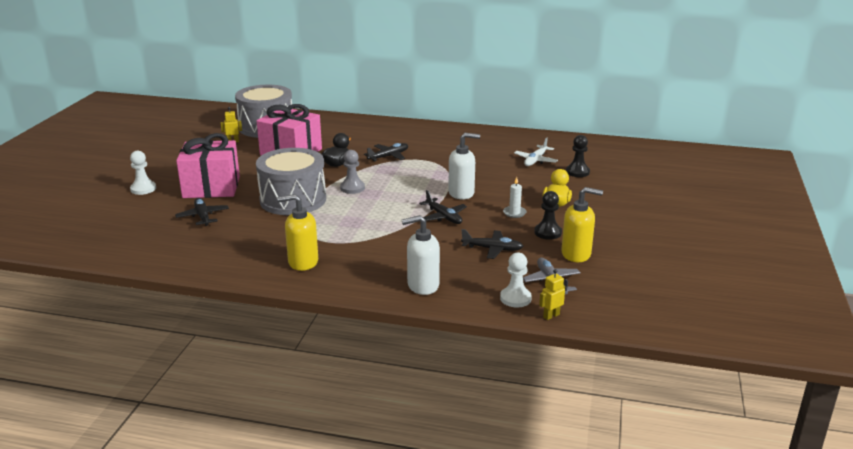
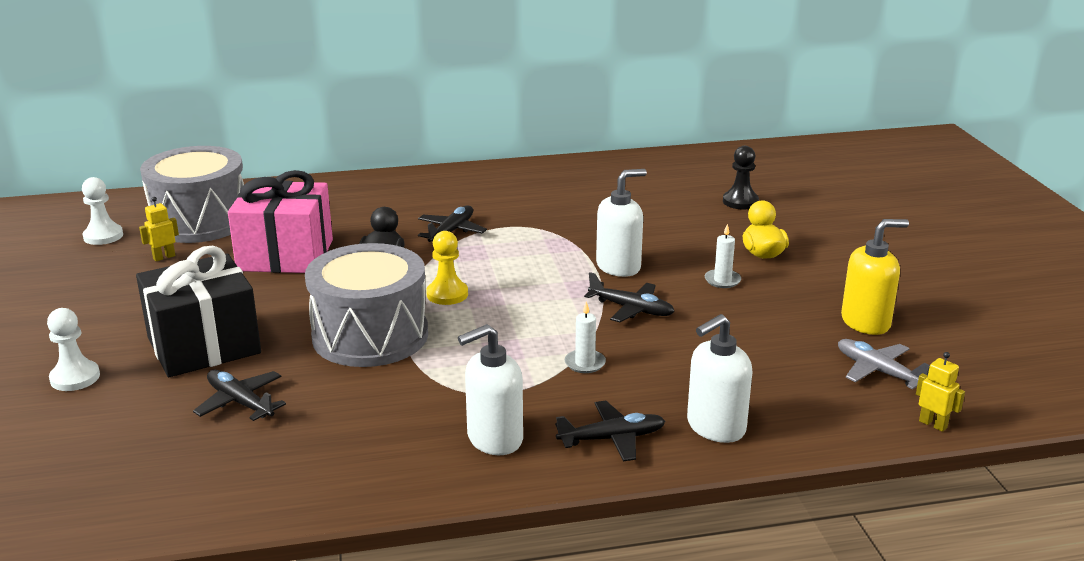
camera: 25 degrees left, 0 degrees up
(211, 187) = (204, 345): pink gift -> black gift
(303, 262) = (494, 439): yellow soap dispenser -> white soap dispenser
(352, 188) = (447, 294): grey pawn -> yellow pawn
(387, 238) = (585, 363): none -> white candle
(492, 249) = (750, 343): black plane -> black plane (611, 439)
(515, 298) = (861, 411): white pawn -> white pawn (103, 236)
(535, 160) = (668, 196): white plane -> none
(547, 232) = (796, 299): black pawn -> none
(551, 316) = (933, 424): yellow robot -> yellow robot turned 105 degrees clockwise

